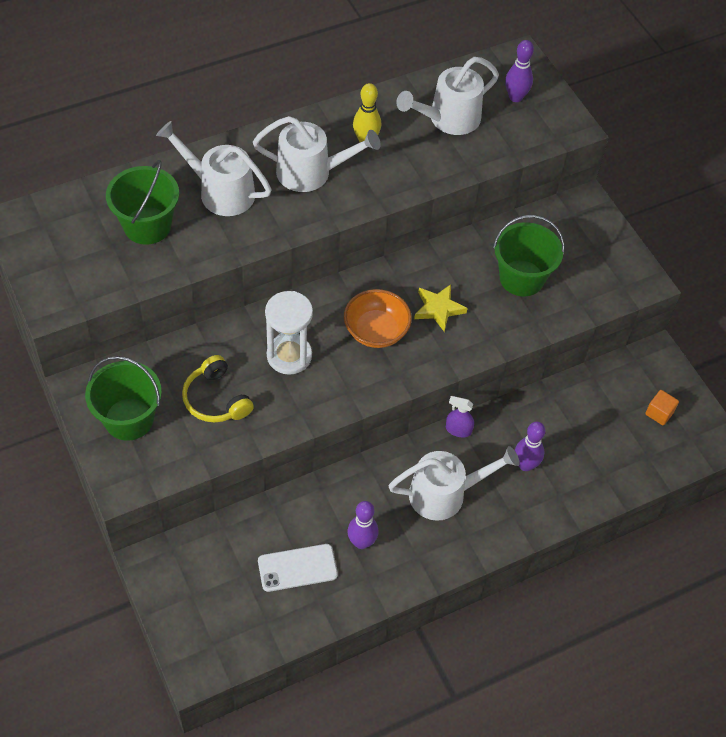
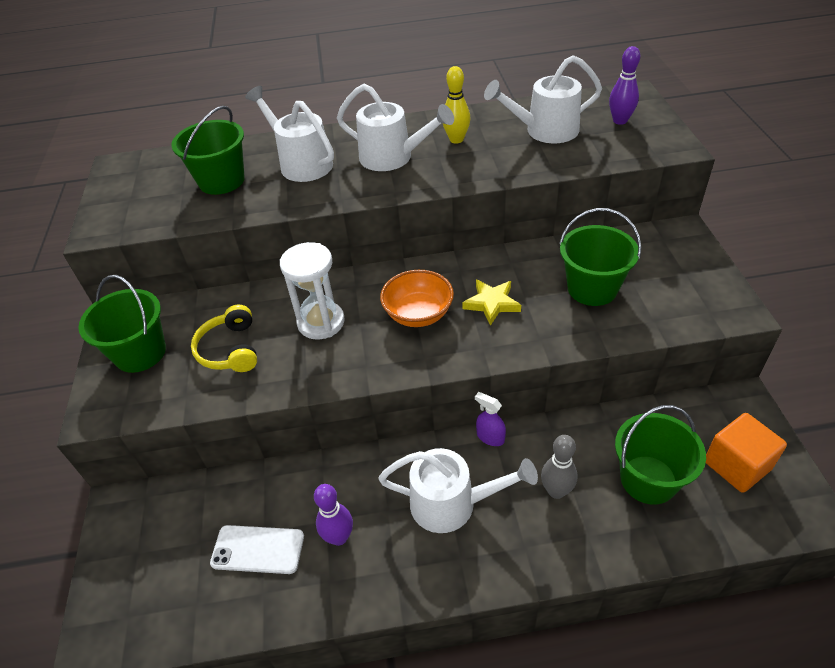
camera: 25 degrees right, 10 degrees down
(525, 465) = (556, 491): purple bowling pin -> grey bowling pin
(594, 439) = (648, 479): none -> green bucket
(659, 413) = (737, 465): orange cube -> orange cube, size x1.79

